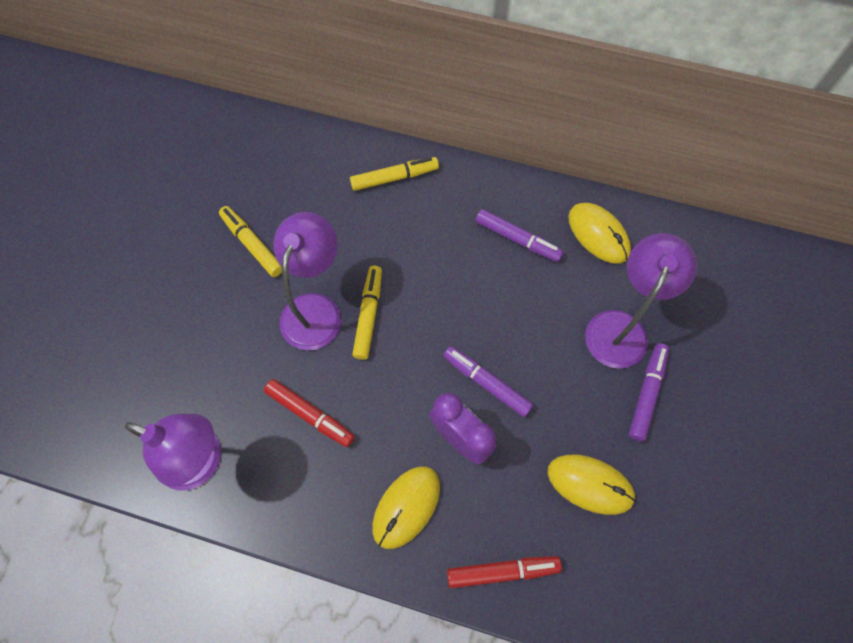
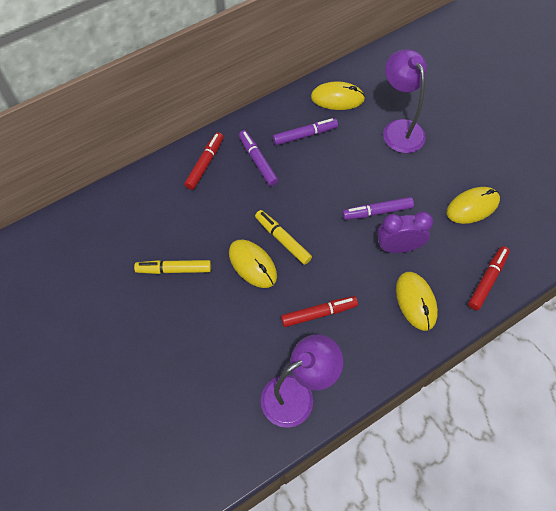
camera: 50 degrees left, 5 degrees down
(315, 309) = (252, 264): purple lamp -> yellow mouse
(394, 178) = (205, 164): yellow marker -> red marker
(647, 393) = (445, 146): purple marker -> purple marker (258, 161)

